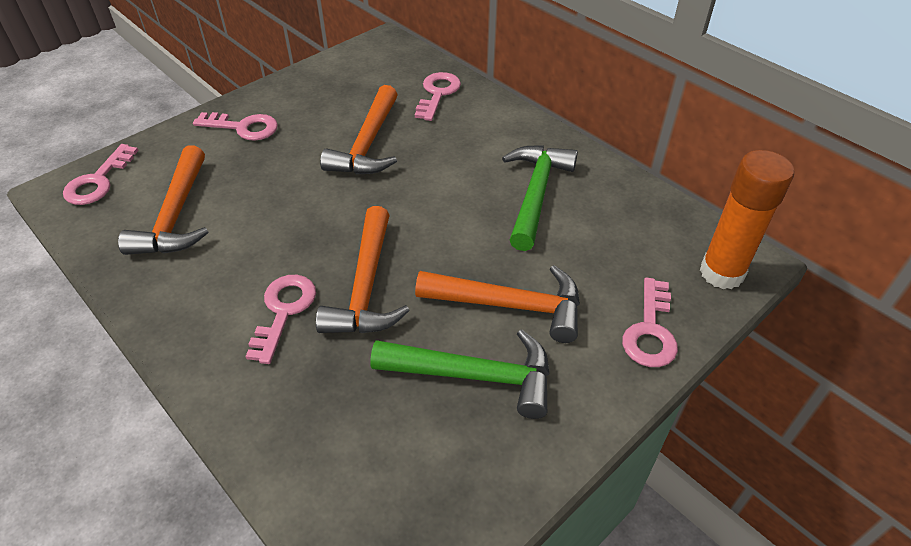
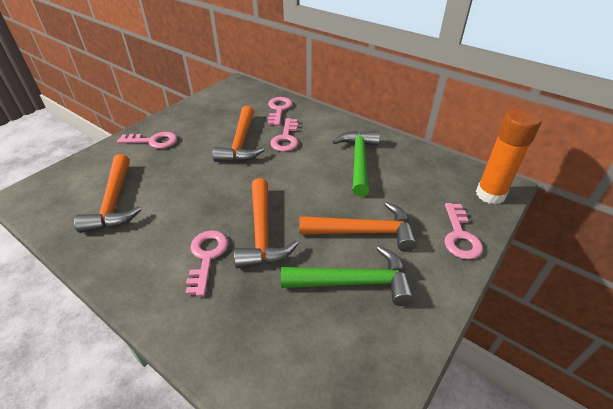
camera: 10 degrees left, 5 degrees down
(98, 181) = (52, 186): pink key -> pink key (286, 139)

